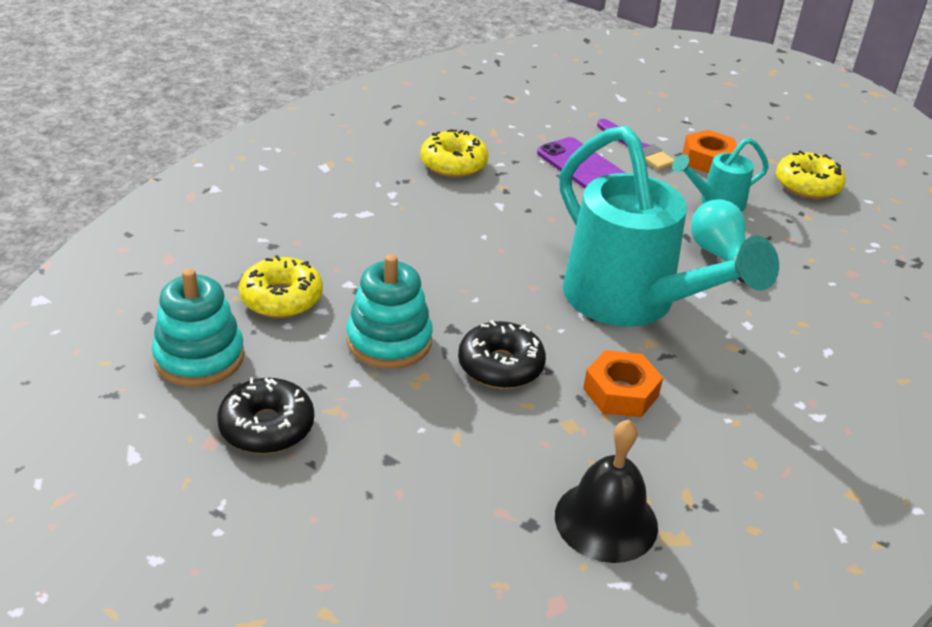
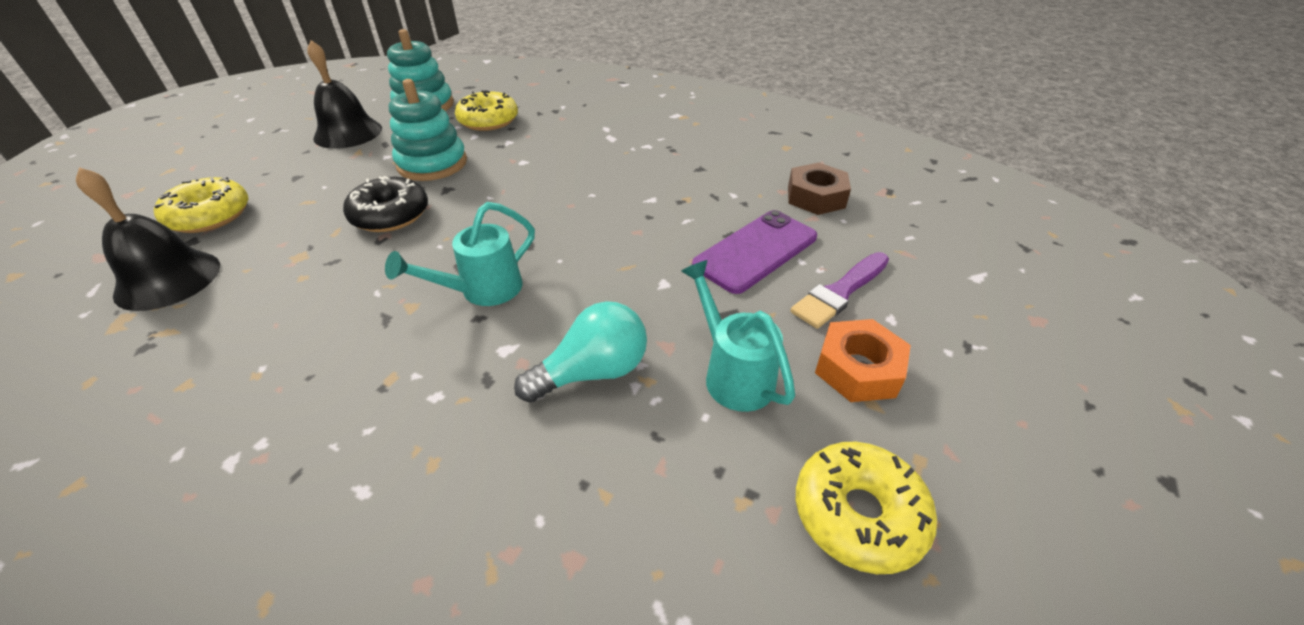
camera: 85 degrees right, 5 degrees up
(267, 427) = (348, 133): black donut -> black bell
(453, 164) = (715, 169): yellow donut -> yellow donut (210, 216)
(513, 128) = (815, 197): none -> brown nut
(620, 392) = (333, 285): orange nut -> none
(631, 302) = (482, 291): turquoise watering can -> turquoise watering can, size x0.47

